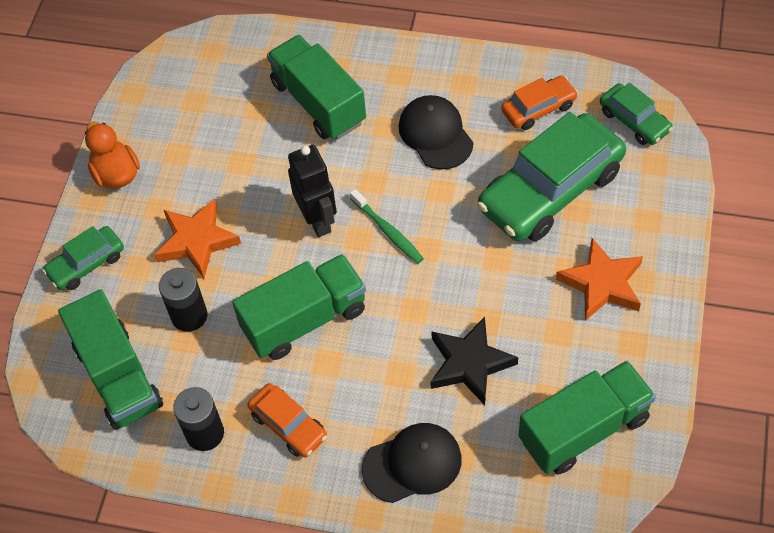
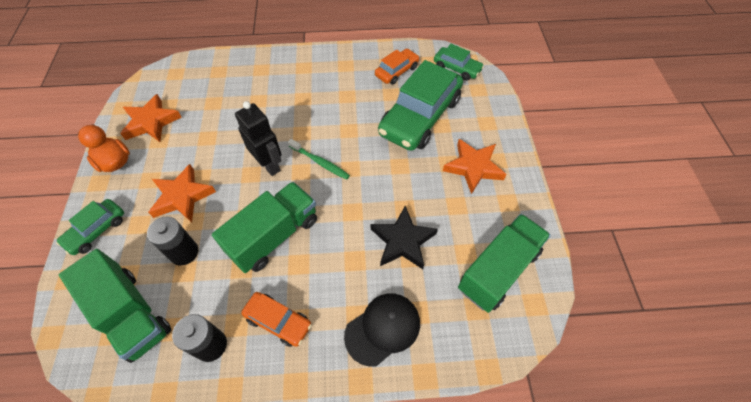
camera: 20 degrees left, 0 degrees up
(169, 124) = (151, 122): none -> orange star
(318, 103) = (254, 92): green truck -> none
(435, 134) = (336, 97): black cap -> none

